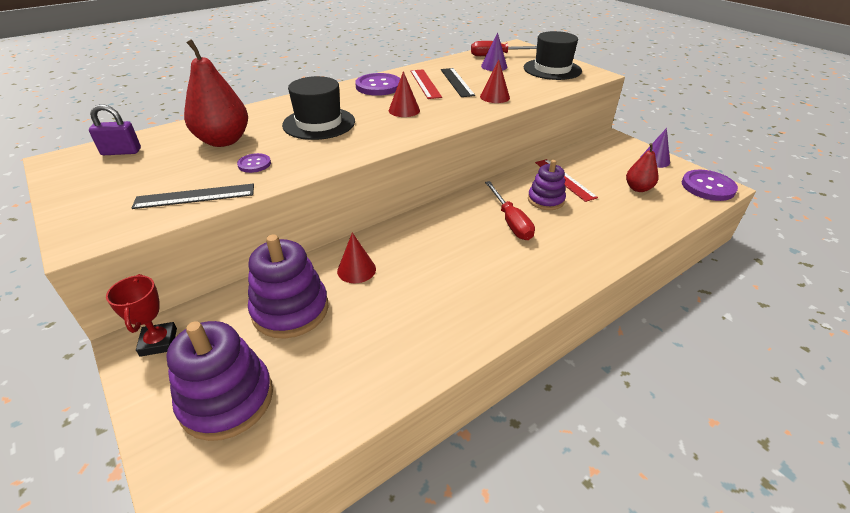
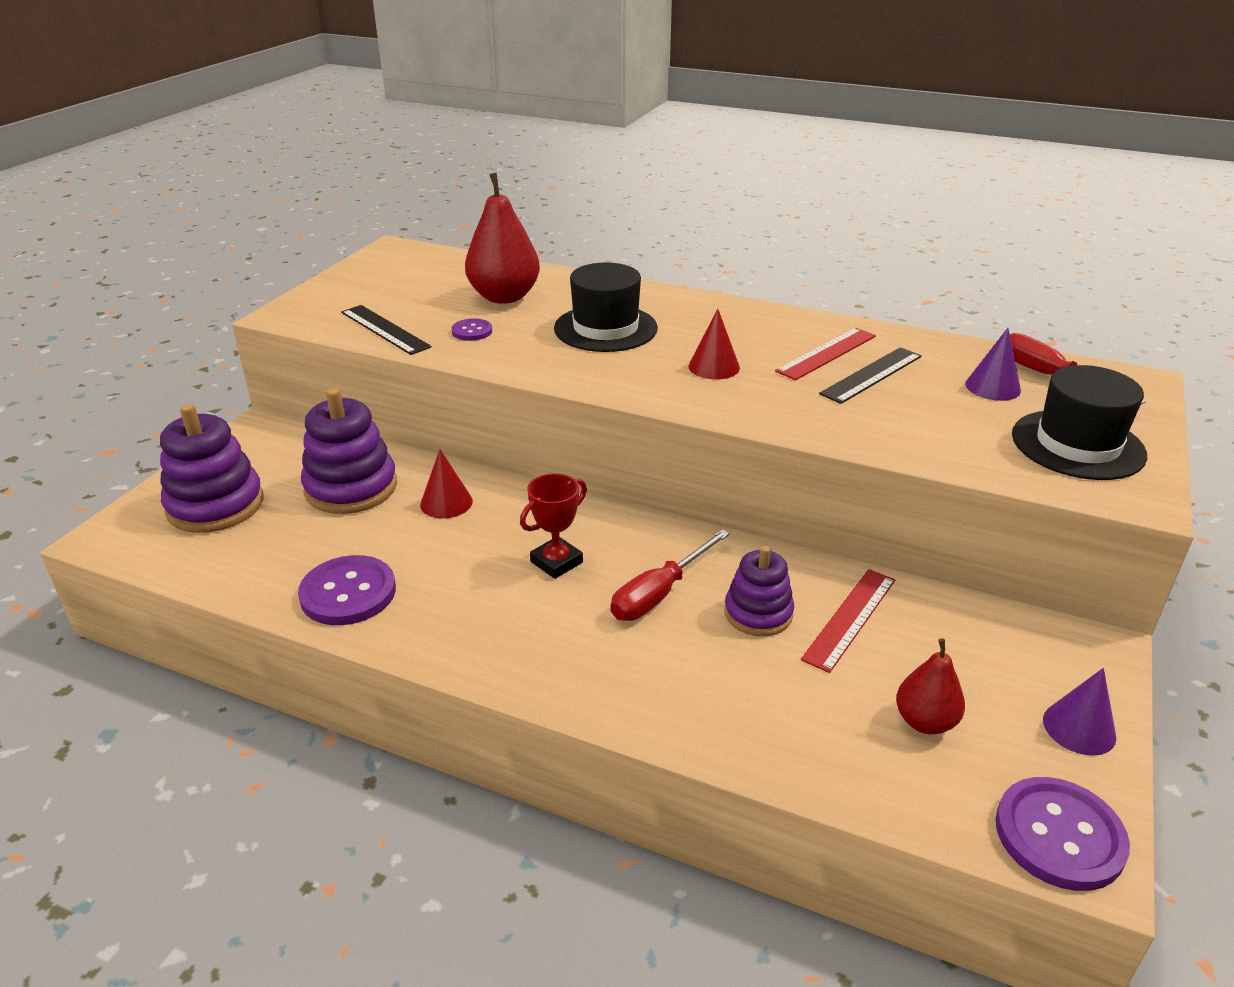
camera: 60 degrees right, 5 degrees down
(121, 152) = (433, 264): purple padlock -> none
(158, 342) = (266, 438): red trophy -> red trophy (556, 562)
(378, 86) = (766, 325): purple button -> purple button (348, 593)
(494, 97) = (862, 421): red cone -> none

